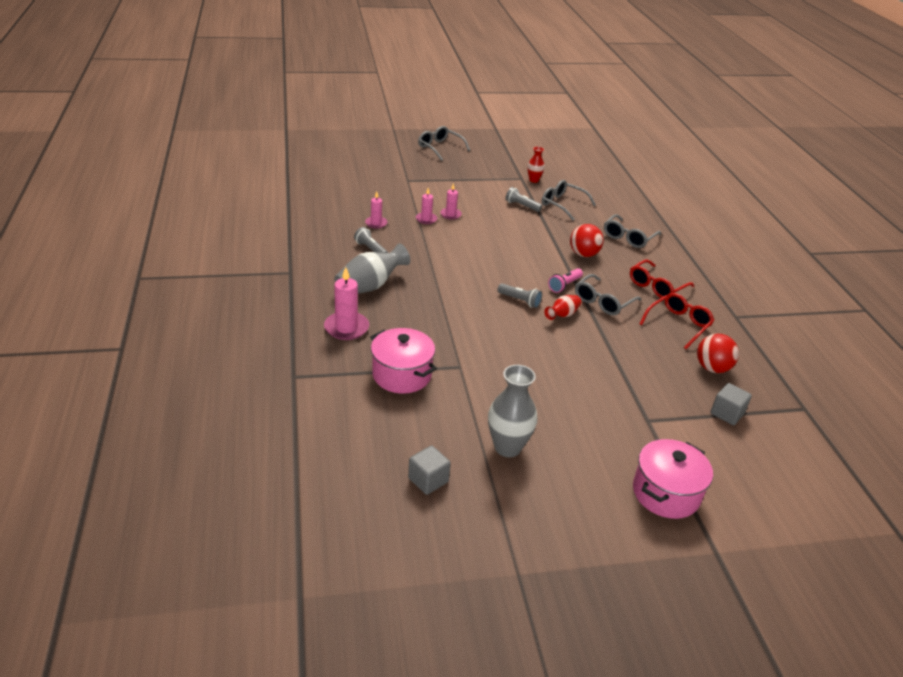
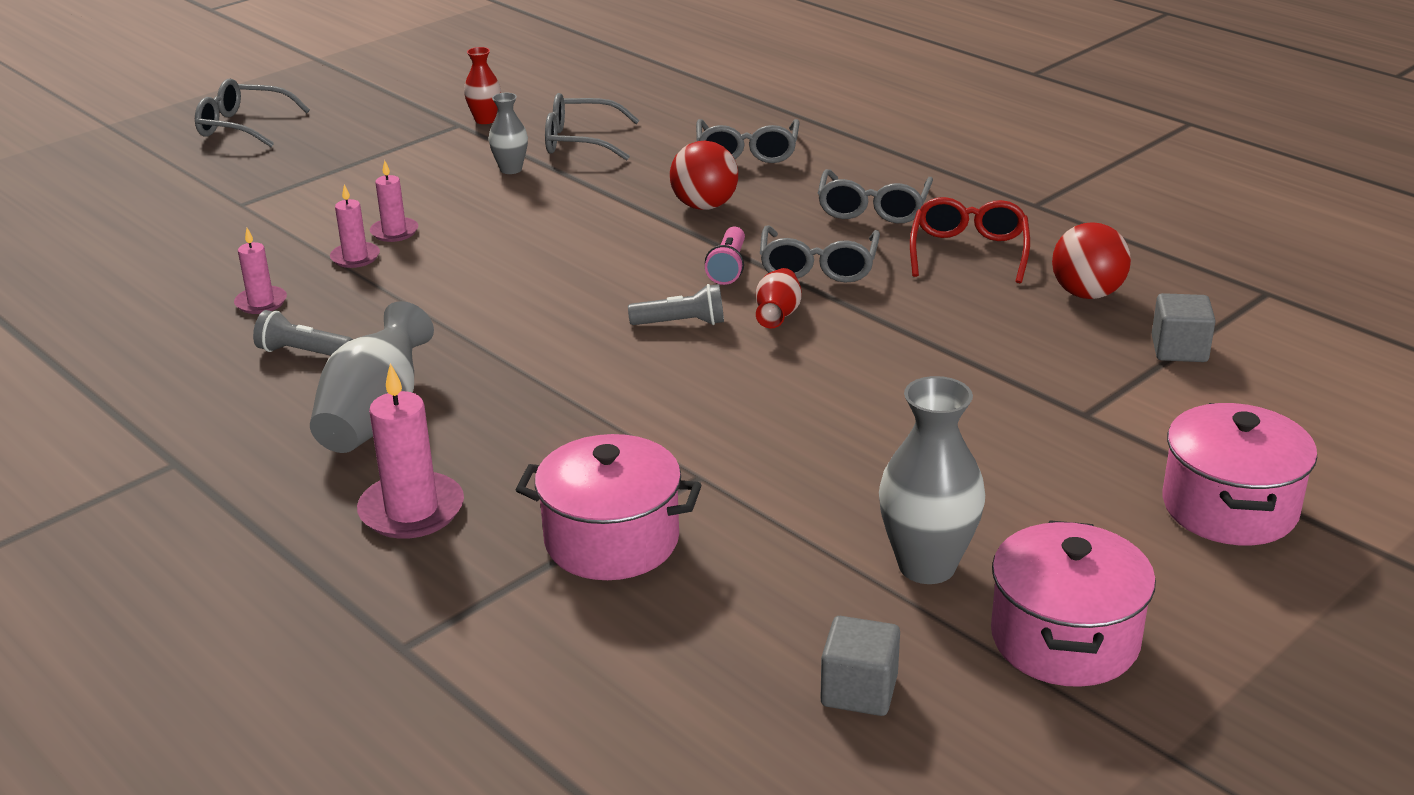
camera: 30 degrees left, 5 degrees down
(521, 206) = (511, 169): grey flashlight -> grey vase
(529, 506) = (1064, 639): none -> pink pot
(656, 286) = (873, 209): red glasses -> grey glasses

